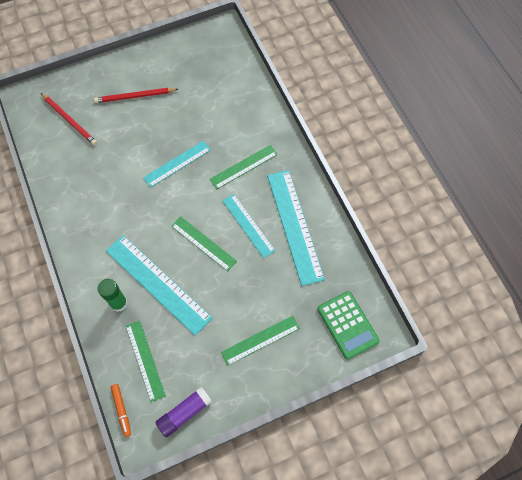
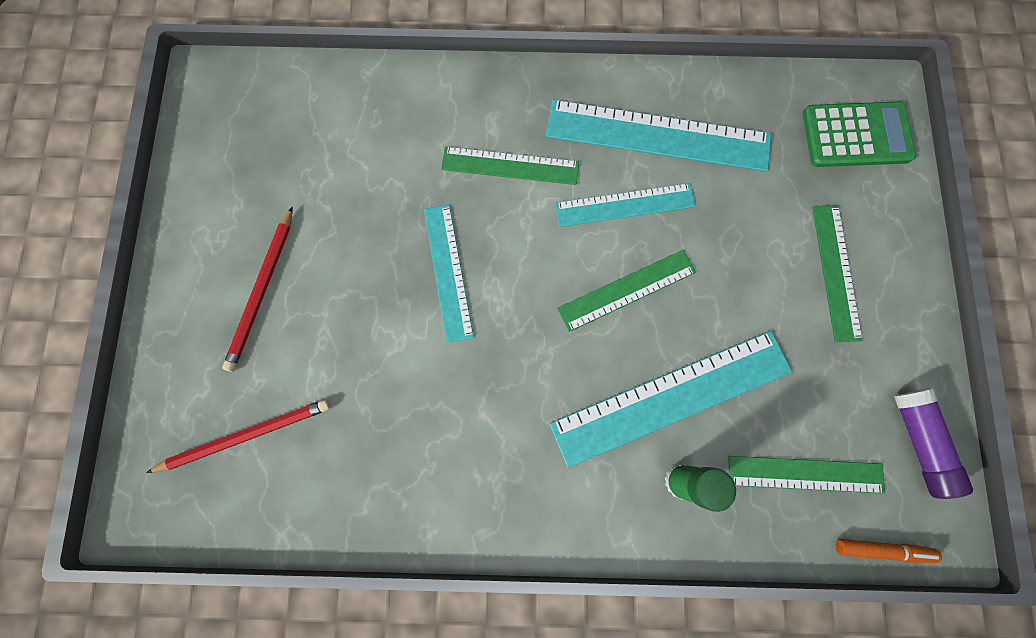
camera: 65 degrees left, 10 degrees up
(244, 167) = (510, 166): green ruler -> green ruler turned 75 degrees counterclockwise

